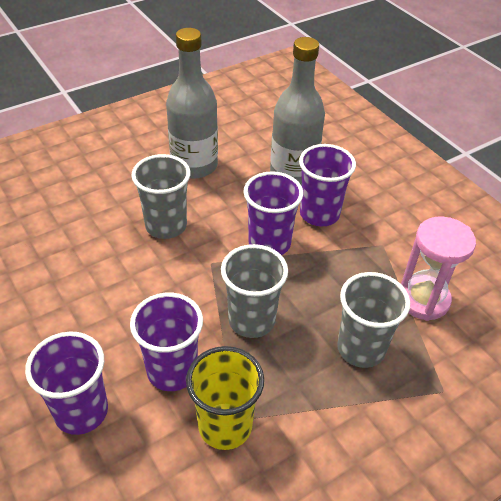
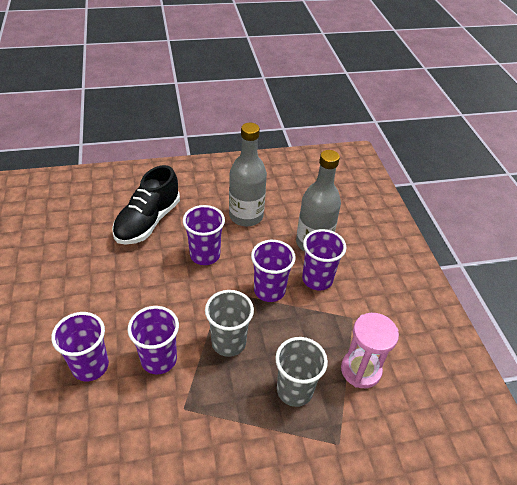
camera: 20 degrees right, 0 degrees up
(68, 206) = (148, 221): none -> black shoe
(166, 226) = (205, 255): grey cup -> purple cup
(225, 426) = (174, 410): yellow cup -> none

